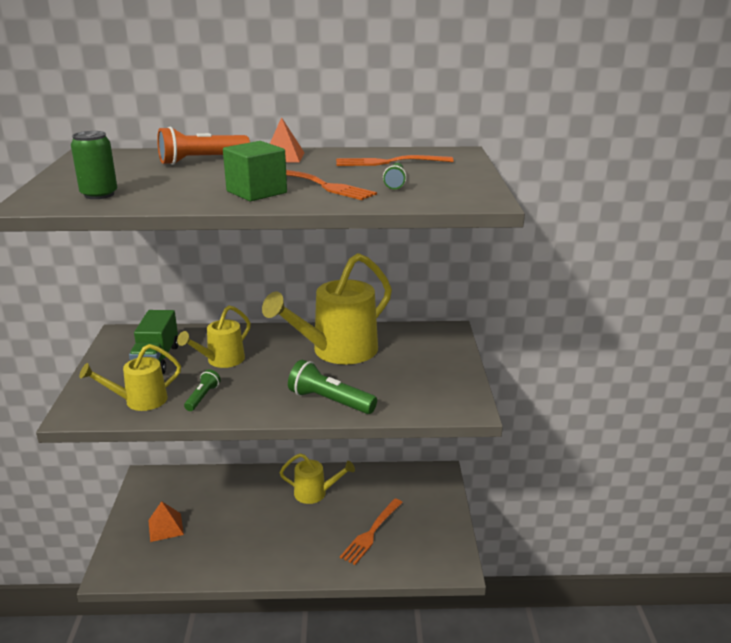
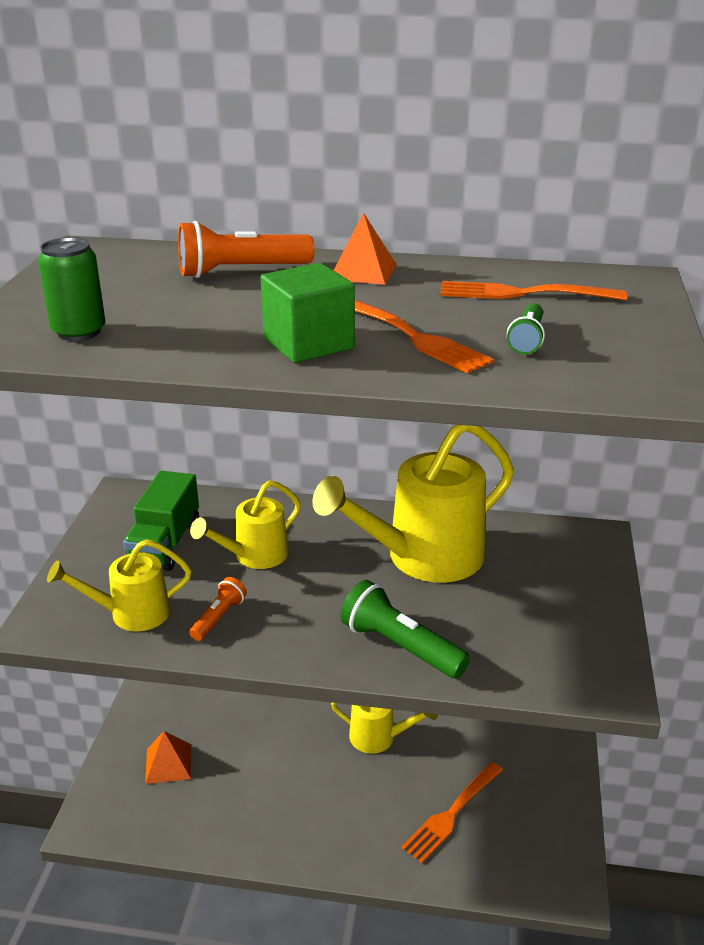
camera: 10 degrees right, 5 degrees up
(202, 397) = (219, 617): green flashlight -> orange flashlight

